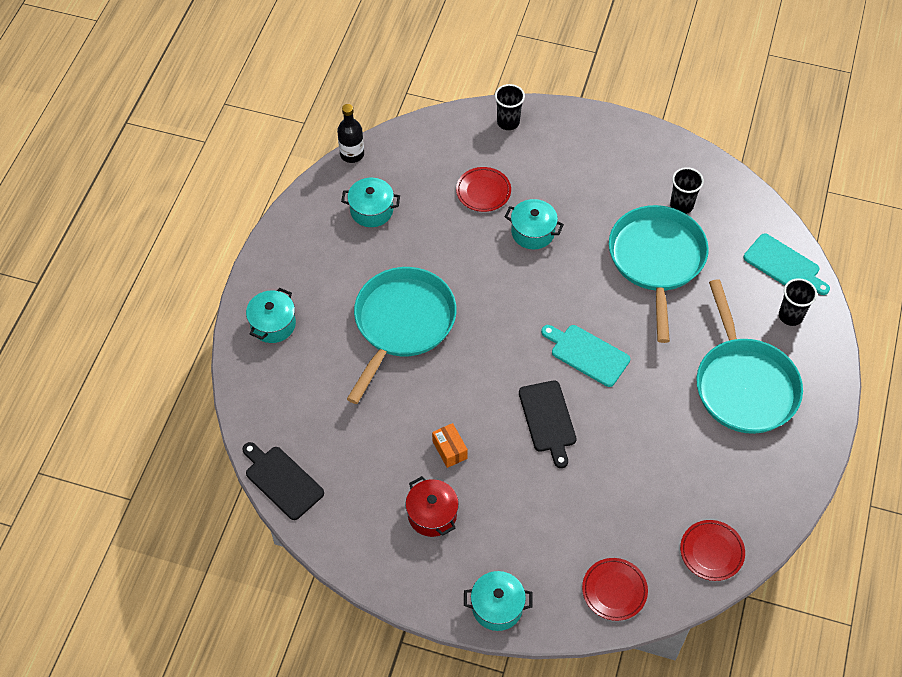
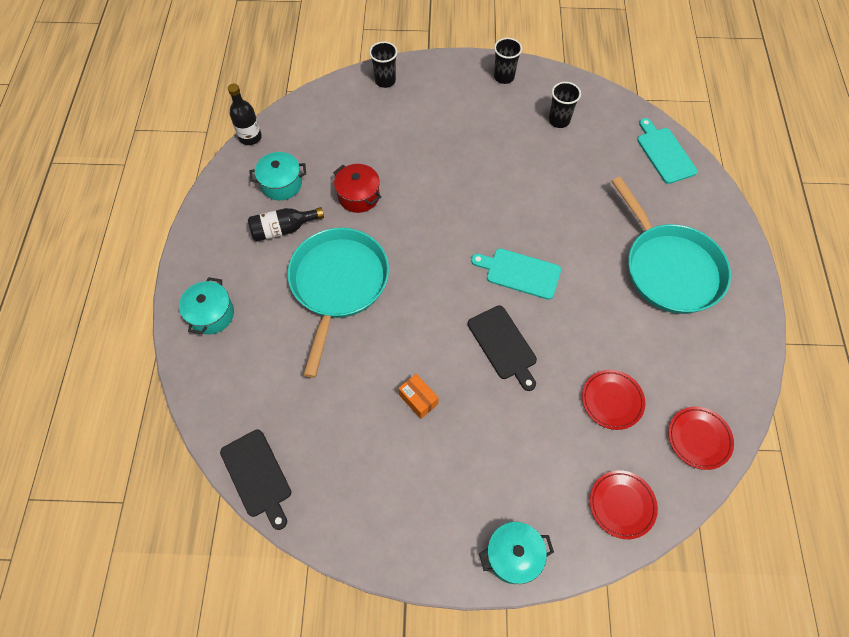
camera: 15 degrees left, 5 degrees up
(282, 480) = (257, 476): black cutting board -> black cutting board turned 150 degrees counterclockwise
(362, 257) = (283, 229): none -> black bottle
(432, 514) = (420, 472): red pot -> red pot (358, 196)
(483, 191) = (380, 145): red plate -> red plate (612, 400)
(533, 232) = (436, 172): turquoise pot -> none
(656, 260) = (553, 173): turquoise pan -> none
(784, 265) = (664, 153): turquoise cutting board -> turquoise cutting board turned 135 degrees counterclockwise
(790, 316) = (686, 196): black cup -> black cup (504, 77)

